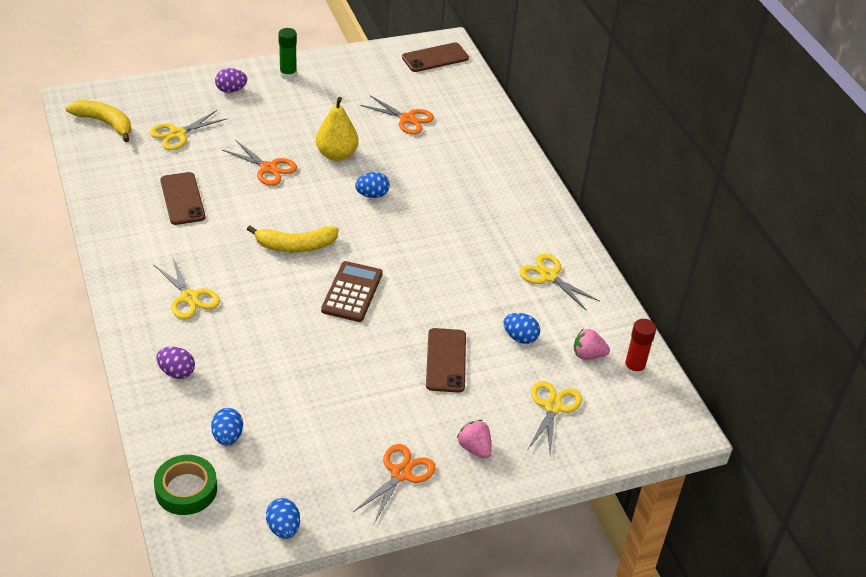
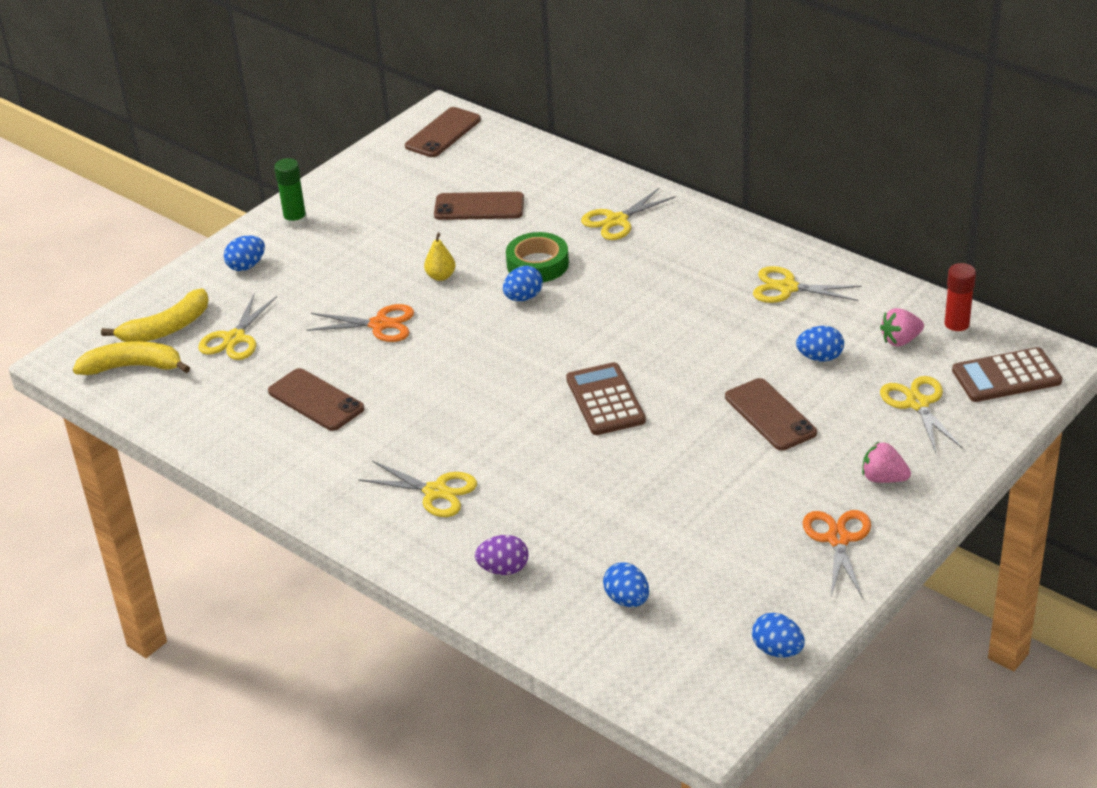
camera: 25 degrees left, 5 degrees down
(186, 489) = (639, 671): green tape -> green tape (537, 264)
(231, 90) = (246, 266): purple egg -> blue egg
(295, 246) = (495, 385): yellow banana -> yellow banana (166, 328)
(336, 154) = (441, 276): yellow pear -> yellow pear, size x0.56
(407, 119) = (479, 207): orange scissors -> brown phone
(484, 171) = (617, 220): none -> yellow scissors
(635, 421) = (1006, 376): none -> brown calculator

